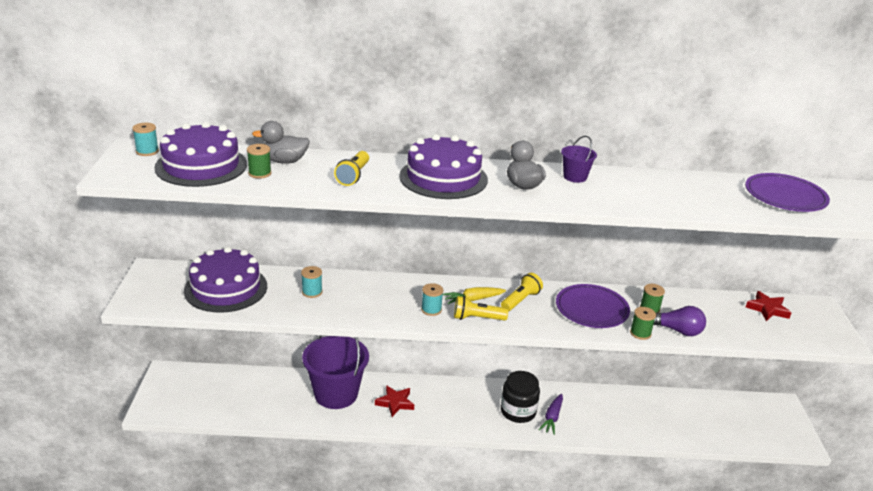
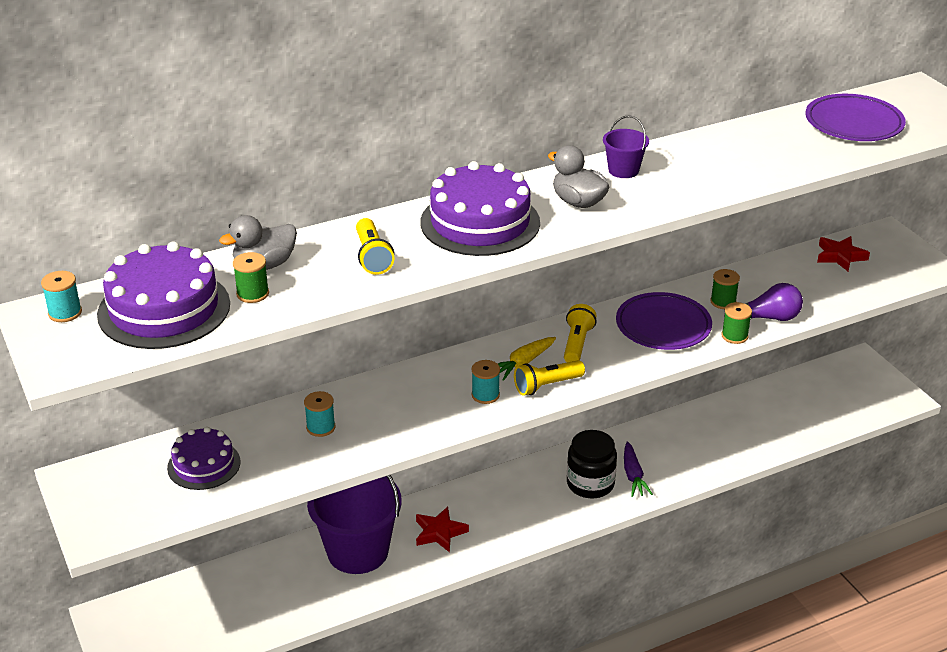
camera: 25 degrees left, 5 degrees up
(226, 288) = (204, 465): purple cake -> purple cake, size x0.61

